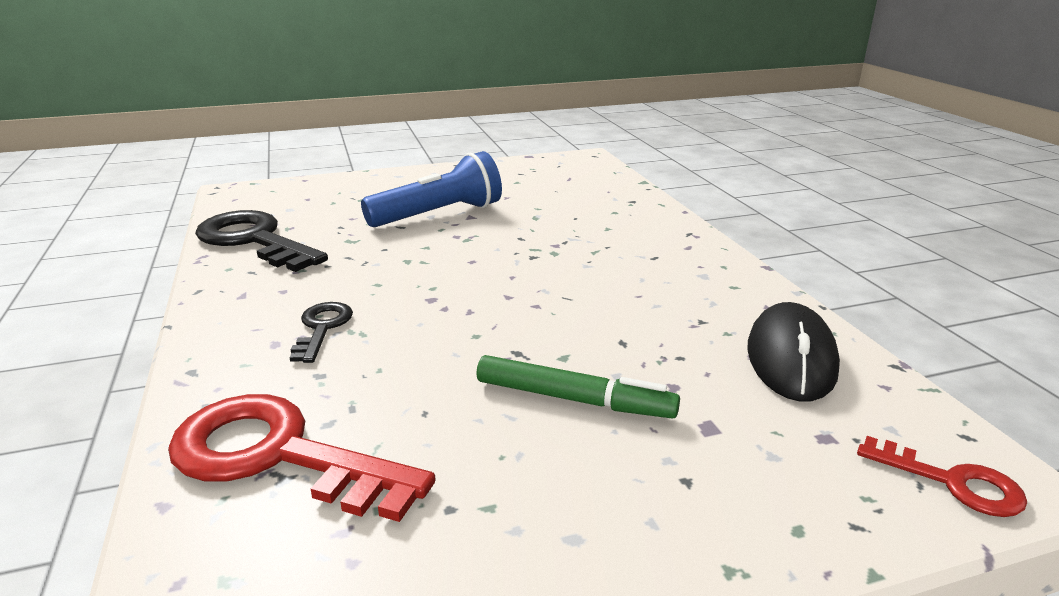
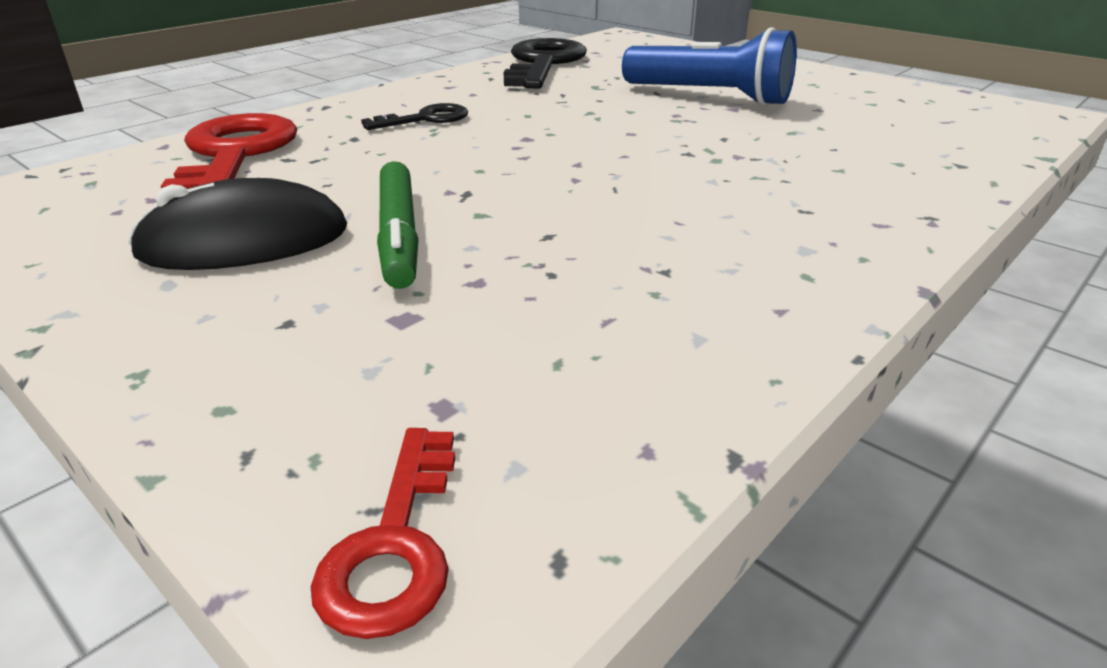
camera: 60 degrees right, 5 degrees up
(791, 358) = (637, 350): black mouse -> black mouse (244, 242)

